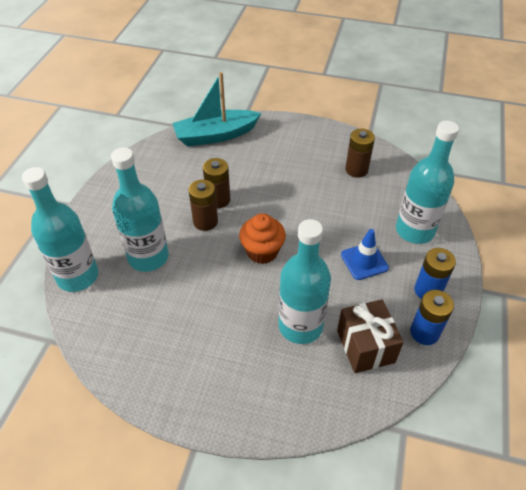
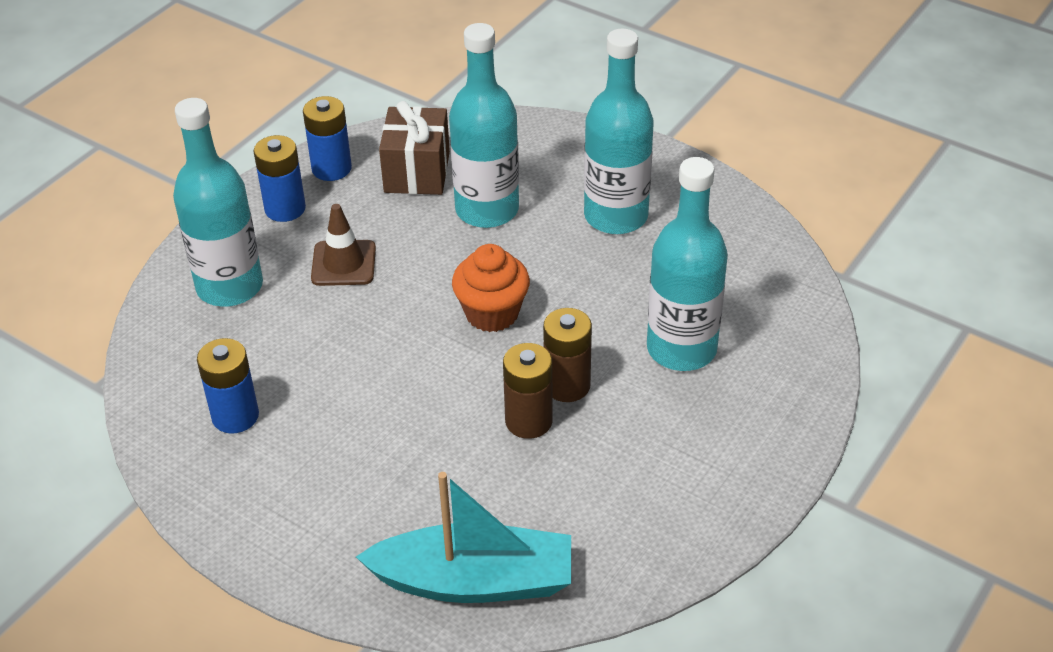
camera: 160 degrees left, 5 degrees down
(77, 276) = (802, 346): turquoise bottle -> turquoise bottle (616, 216)
(356, 170) = (235, 416): brown battery -> blue battery
(364, 261) = (343, 263): blue traffic cone -> brown traffic cone

